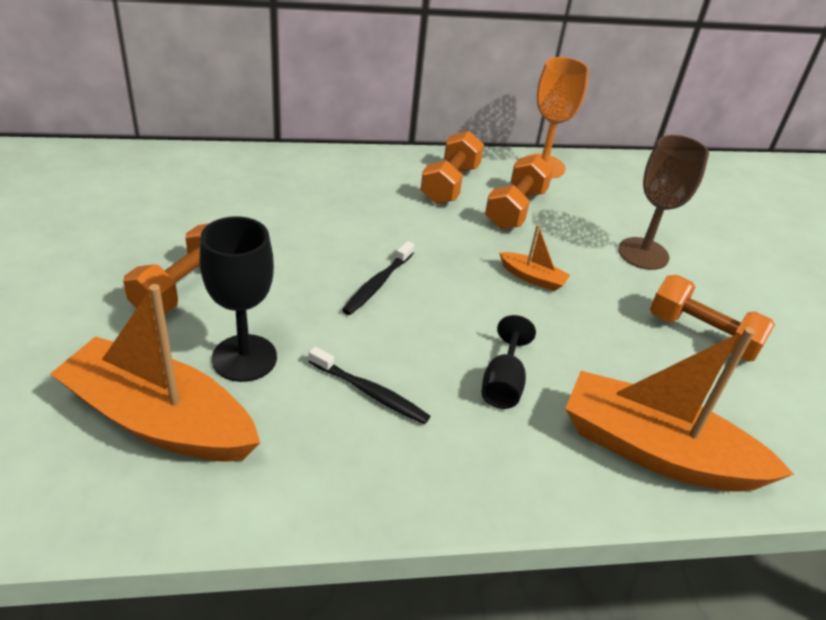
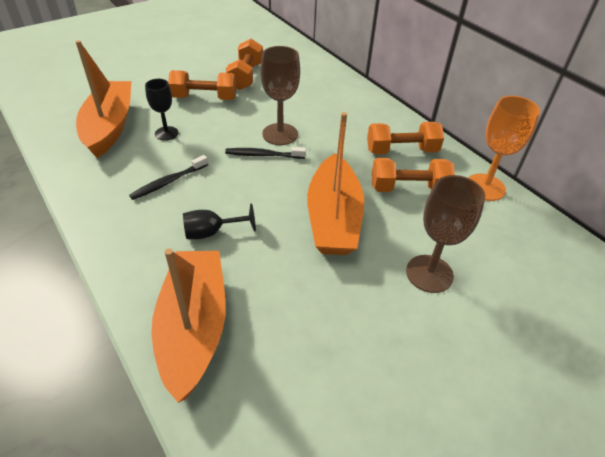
camera: 65 degrees right, 5 degrees up
(244, 358) = (166, 133): black goblet -> black goblet, size x0.64
(344, 253) = (280, 134): none -> brown goblet
(370, 392) = (168, 182): black toothbrush -> black toothbrush turned 45 degrees clockwise
(532, 278) = (333, 218): orange boat -> orange boat, size x2.32
(702, 335) = (351, 334): orange dumbbell -> orange dumbbell (246, 76)

